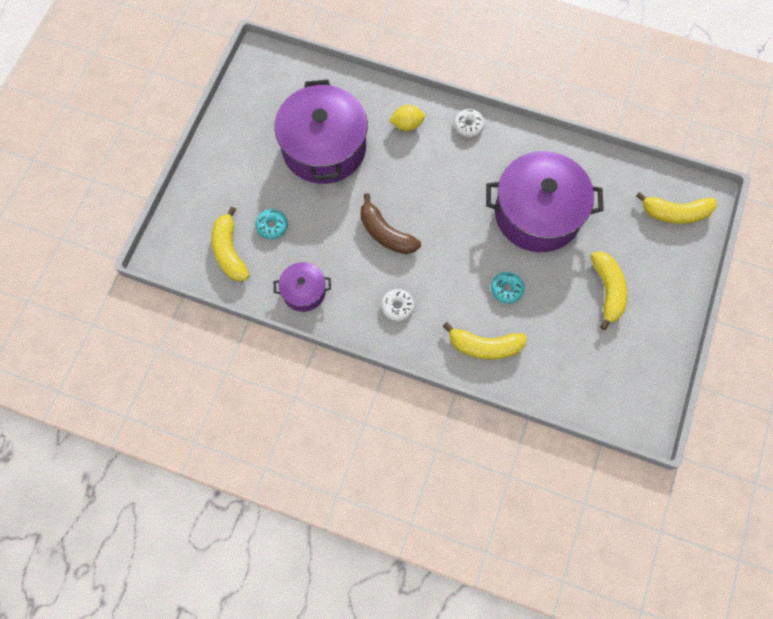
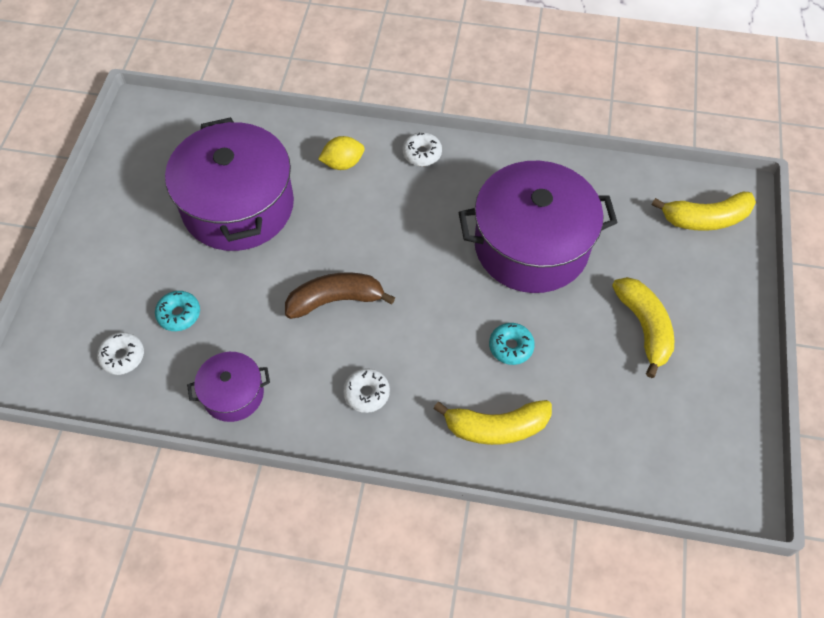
camera: 10 degrees left, 10 degrees down
(229, 251) = (122, 356): yellow banana -> white donut
(385, 233) = (335, 300): brown banana -> brown banana turned 135 degrees clockwise

